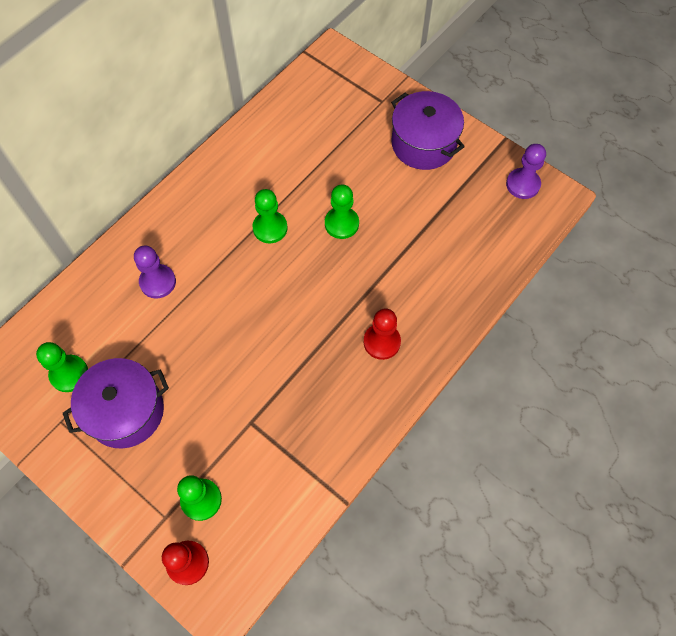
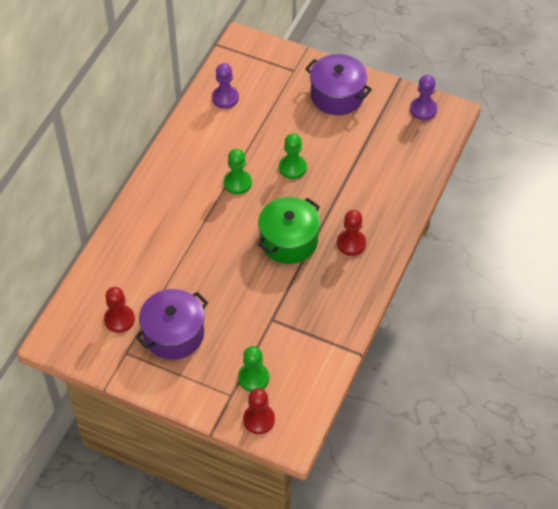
camera: 15 degrees left, 10 degrees down
(69, 374) = (119, 319): green pawn -> red pawn
(158, 282) = (163, 240): purple pawn -> purple pawn (225, 98)
(306, 319) = (289, 241): none -> green pot

